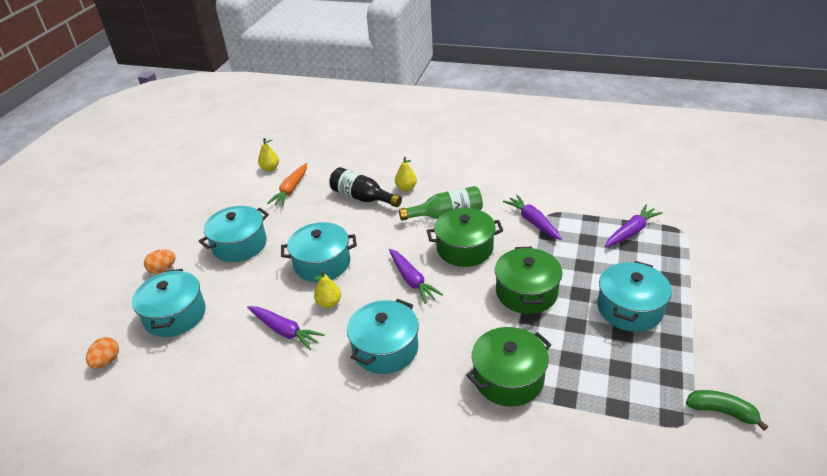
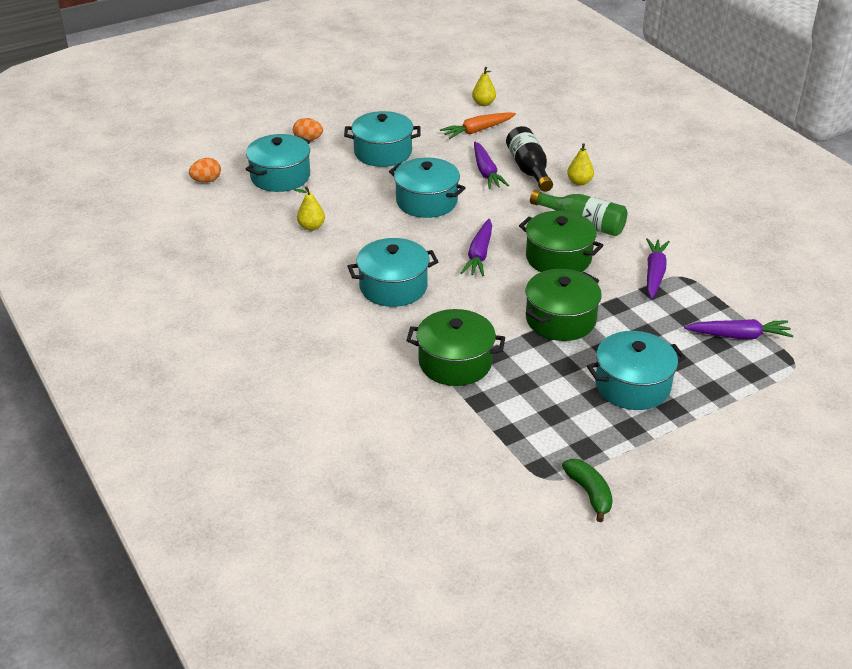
camera: 40 degrees right, 0 degrees up
(284, 331) = (339, 232): purple carrot -> purple carrot (486, 172)
(329, 303) = (394, 232): yellow pear -> yellow pear (311, 227)

